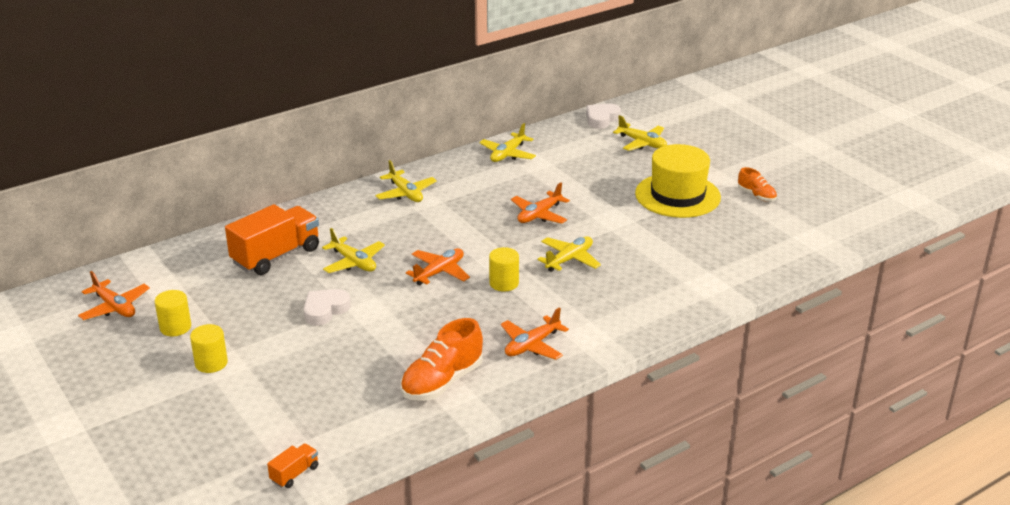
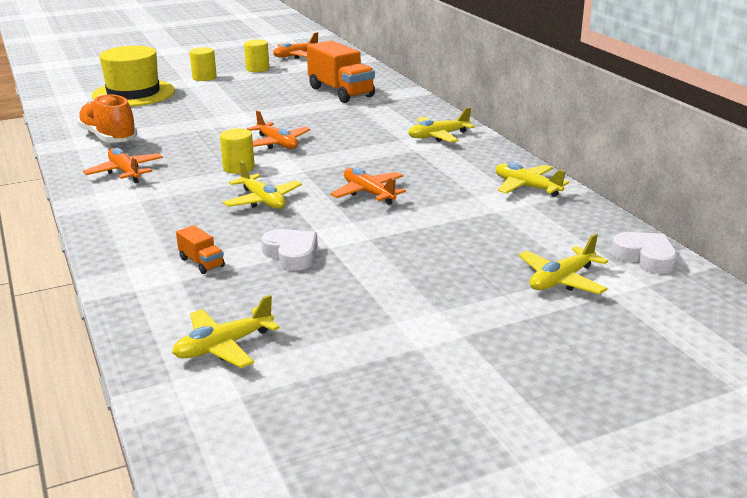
camera: 100 degrees right, 5 degrees down
(294, 474) = (56, 97): orange truck -> orange truck (201, 263)
(325, 310) = (246, 105): white heart -> white heart (291, 254)
(354, 262) = (315, 115): yellow plane -> yellow plane (223, 346)
(677, 195) = (387, 286): yellow hat -> yellow hat (133, 93)
(756, 195) = (365, 357): orange shoe -> none

